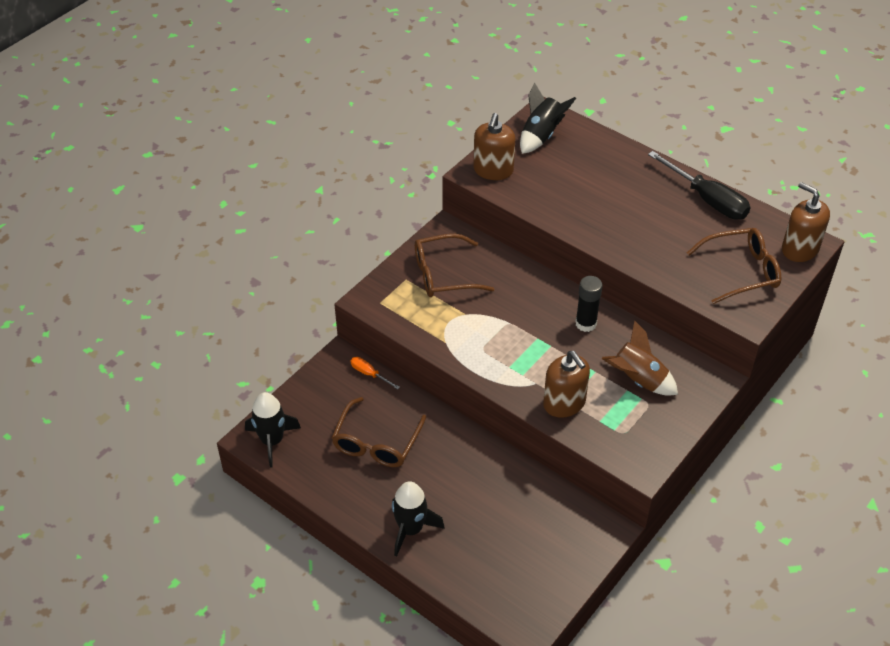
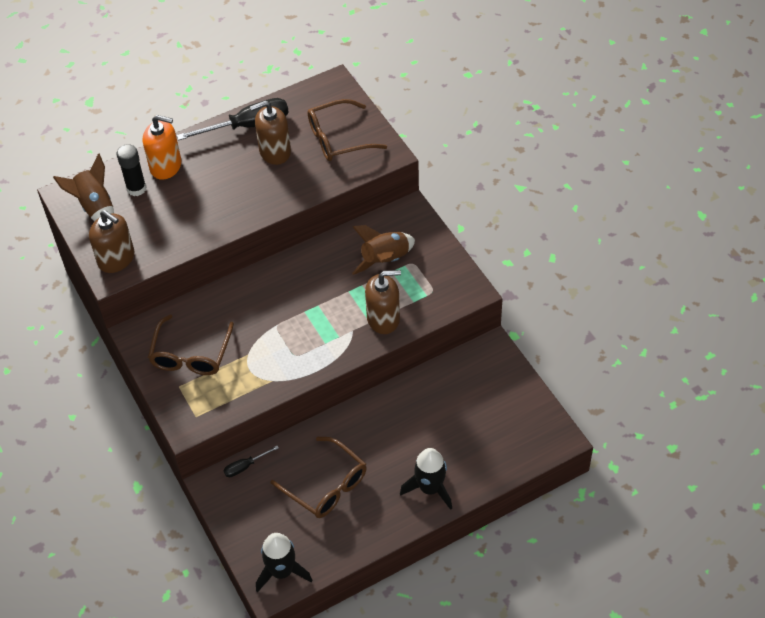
camera: 65 degrees left, 5 degrees up
(369, 374) = (245, 466): orange screwdriver -> black screwdriver
(541, 136) = (95, 207): black rocket -> brown rocket
(586, 324) = (307, 272): black glue stick -> black glue stick (136, 188)
(618, 162) = (166, 166): none -> orange soap dispenser
(740, 271) = (339, 138): brown glasses -> brown glasses turned 120 degrees counterclockwise
(799, 249) = (336, 93): brown soap dispenser -> brown soap dispenser (275, 152)

